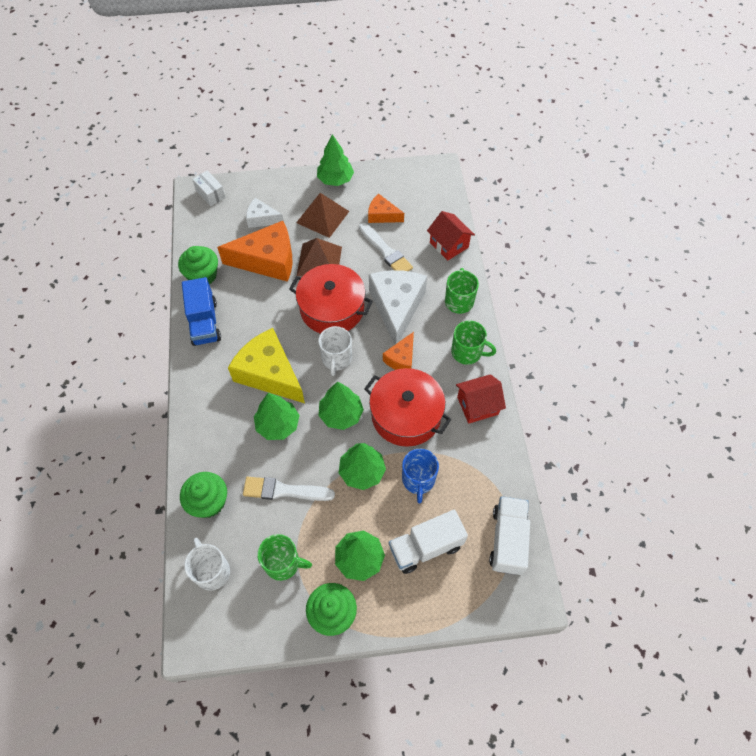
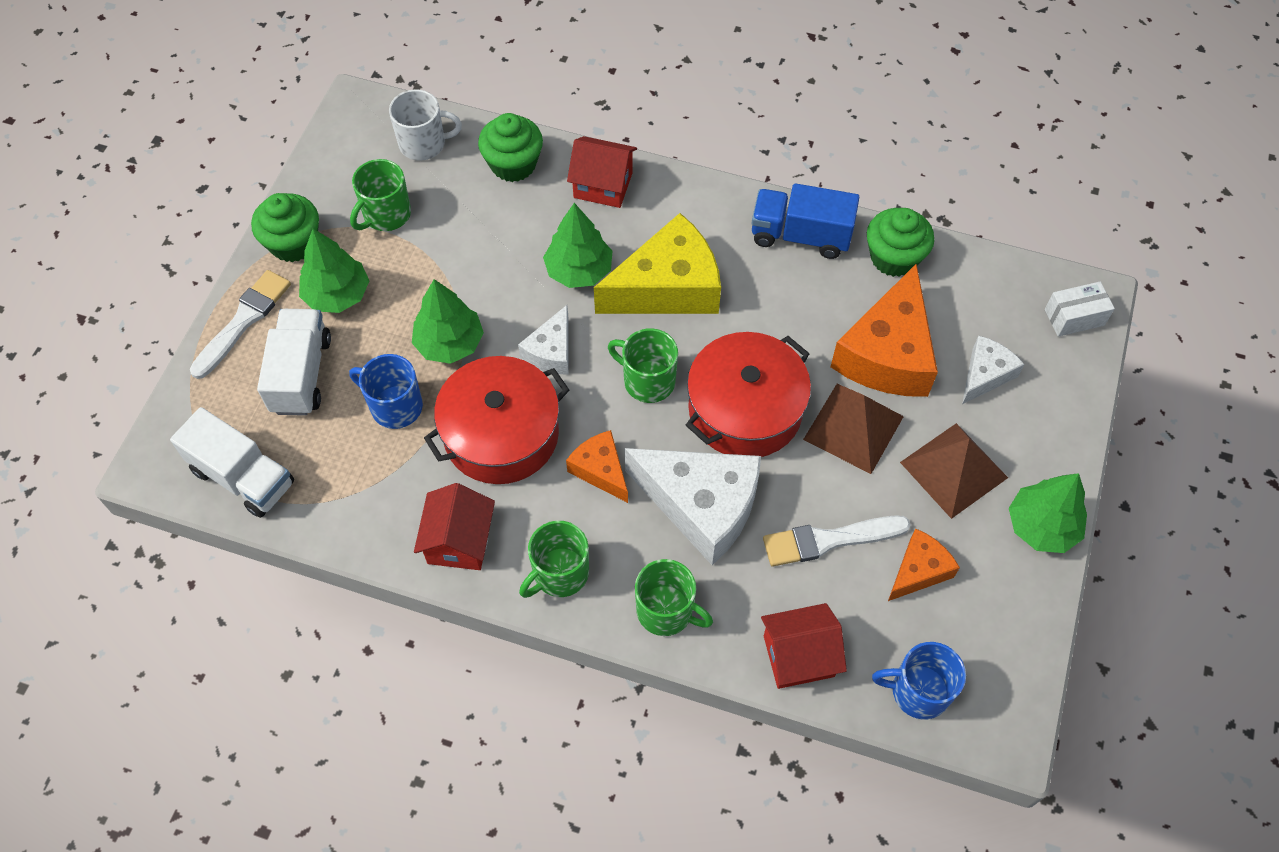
camera: 115 degrees right, 0 degrees up
(206, 440) = (603, 185): none -> red house
(284, 490) = (479, 246): white brush -> white brush (243, 321)
(336, 359) = (647, 381): white mug -> green mug
(341, 414) = (551, 351): green tree -> white cheese
(438, 200) = (918, 691): none -> blue mug

